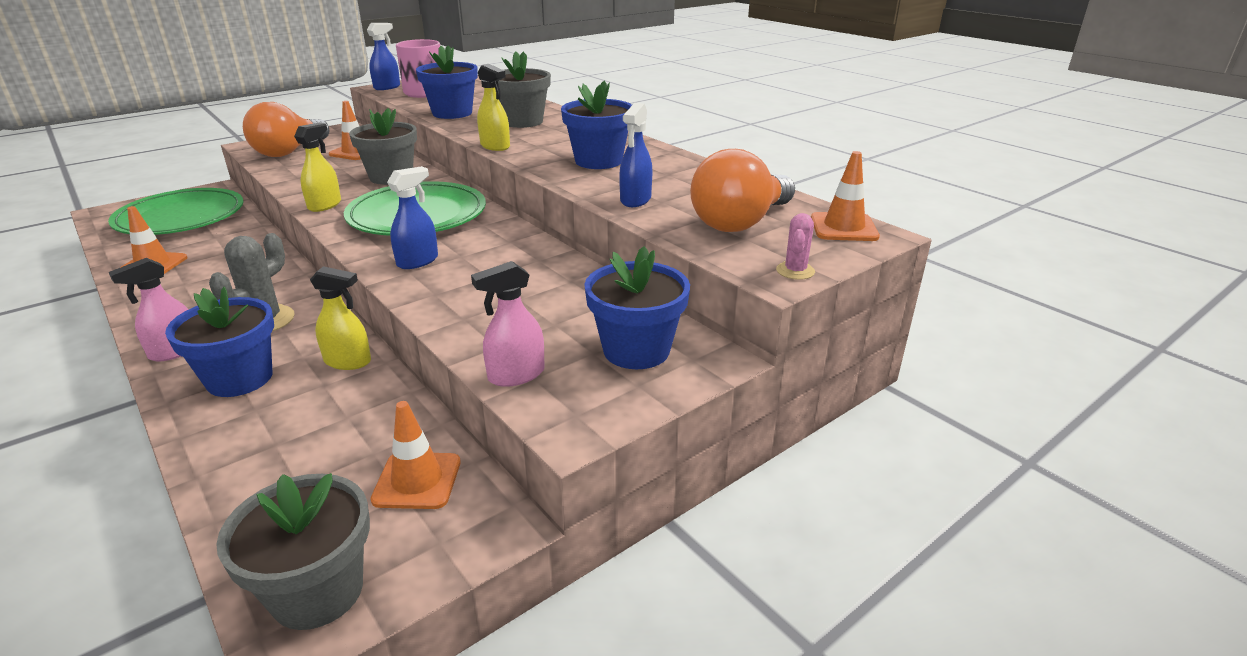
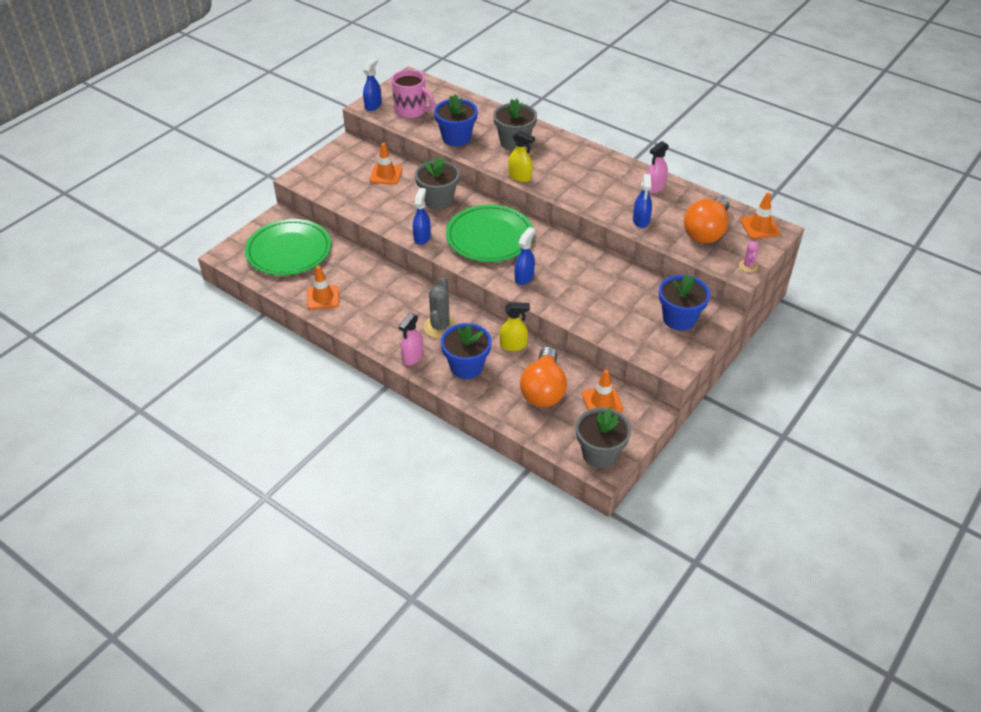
camera: 15 degrees left, 15 degrees up
(289, 152) = (336, 182): orange light bulb -> orange light bulb (543, 390)
(325, 205) = (422, 237): yellow spray bottle -> blue spray bottle
(516, 375) = (633, 344): pink spray bottle -> pink spray bottle (654, 187)
(598, 161) = (596, 183): blue flower pot -> none

